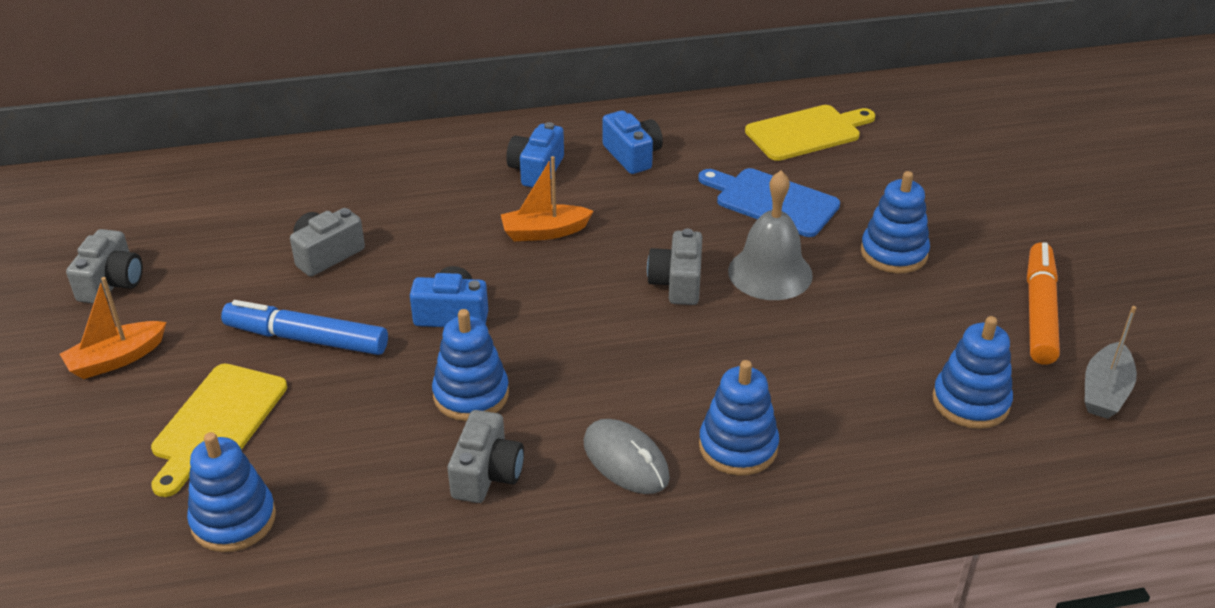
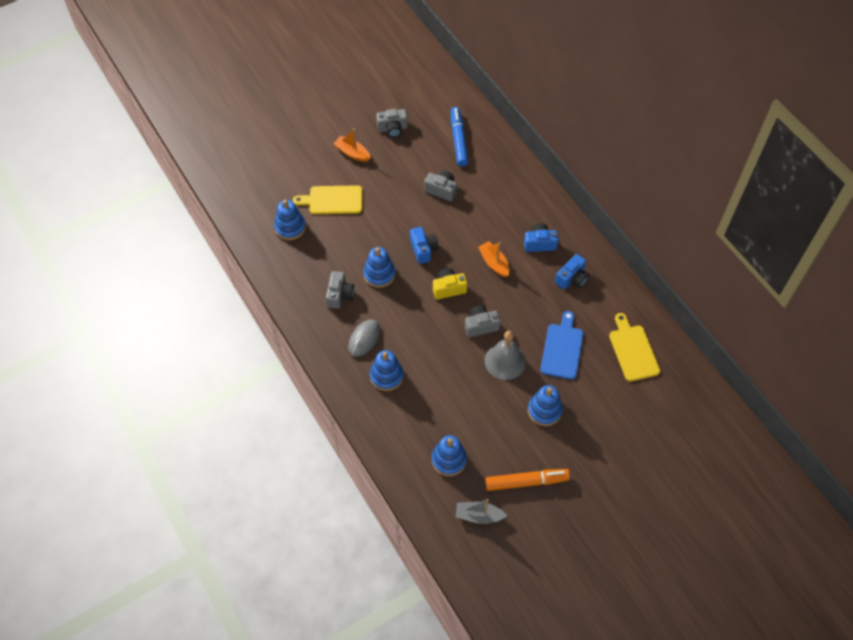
camera: 70 degrees right, 20 degrees up
(306, 338) = (388, 207): blue marker -> blue marker (458, 140)
(487, 474) = (340, 295): grey camera -> grey camera turned 75 degrees counterclockwise
(567, 303) = (448, 288): none -> yellow camera
(807, 132) = (633, 350): yellow cutting board -> yellow cutting board turned 150 degrees counterclockwise

